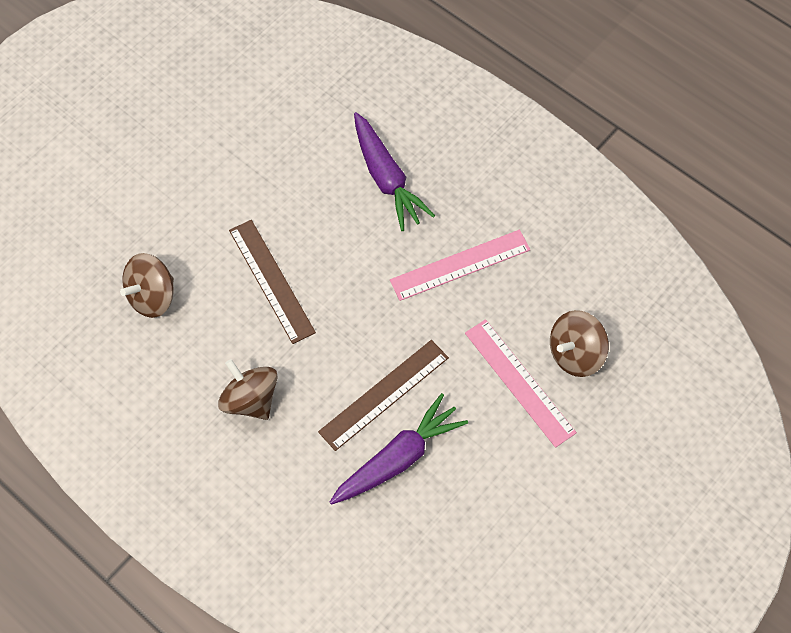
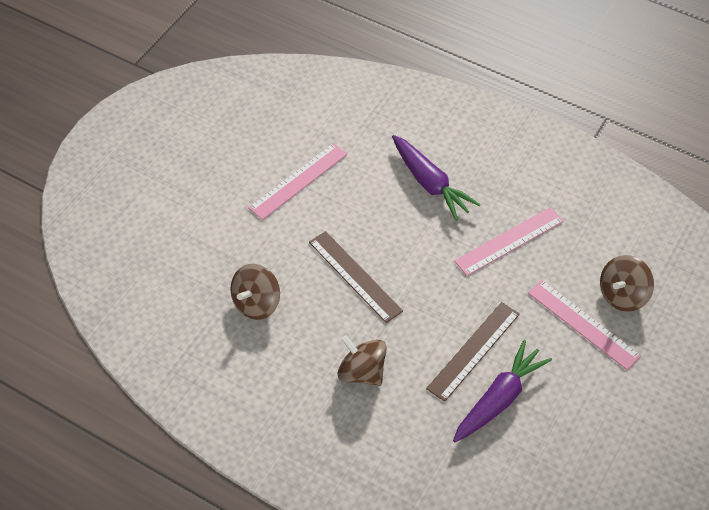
camera: 10 degrees left, 10 degrees down
(235, 152) = (298, 181): none -> pink ruler

